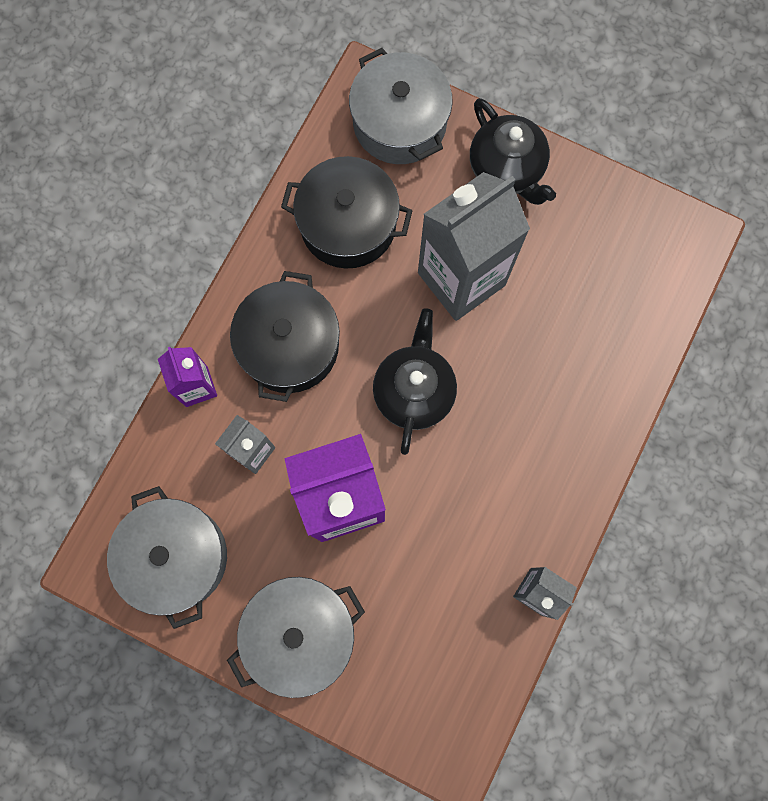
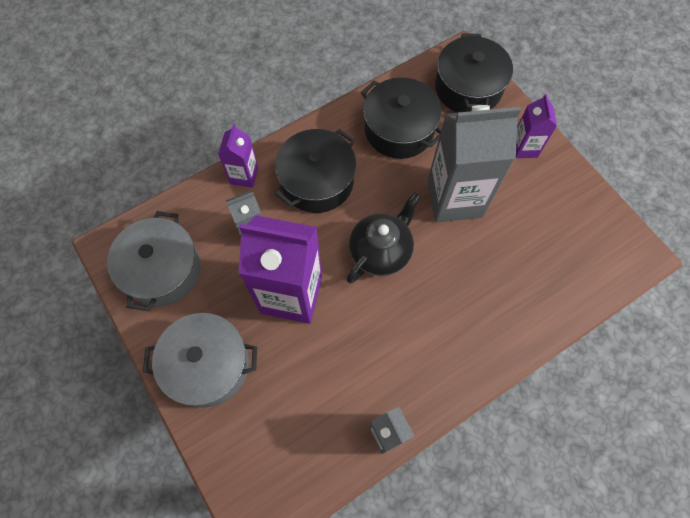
camera: 30 degrees right, 10 degrees down
(399, 123) = (468, 88): grey pot -> black pot
(506, 169) = (524, 148): black teapot -> purple carton

